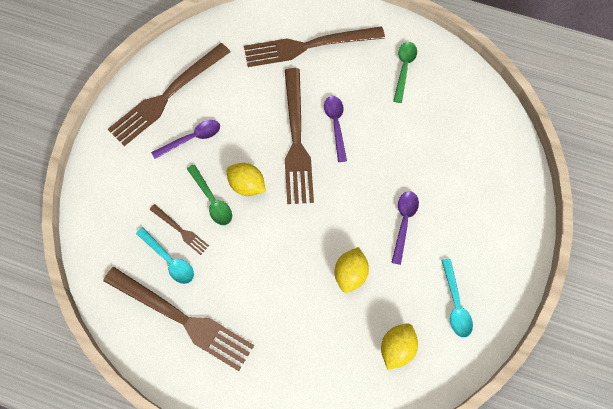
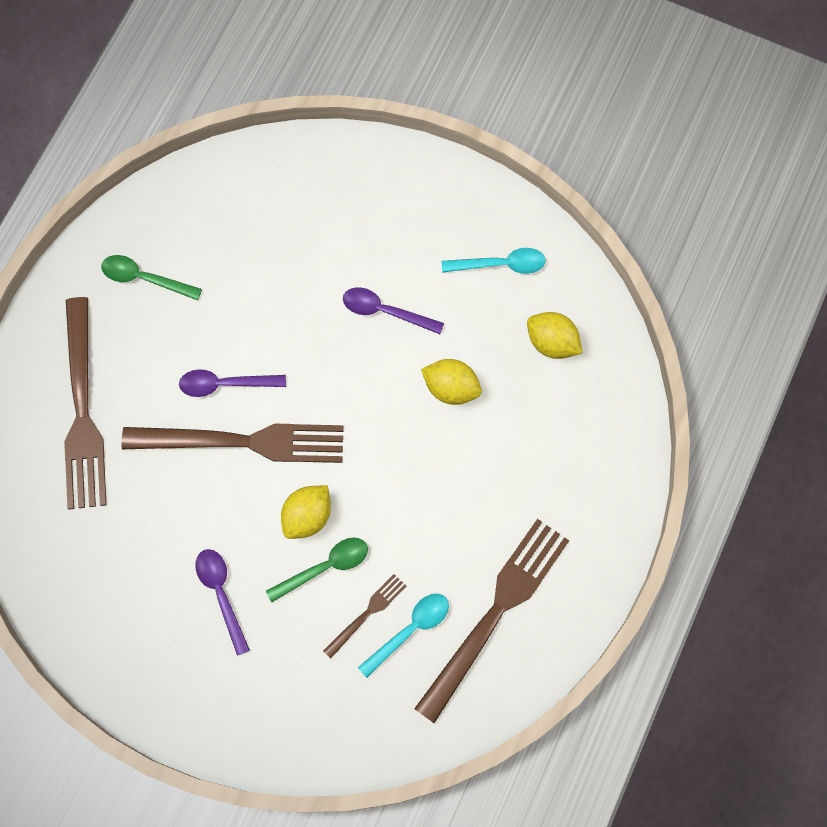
camera: 85 degrees left, 5 degrees up
(167, 96) = (141, 631): brown fork -> none

